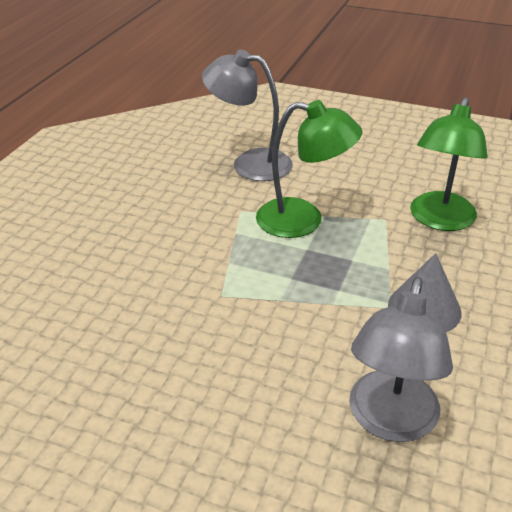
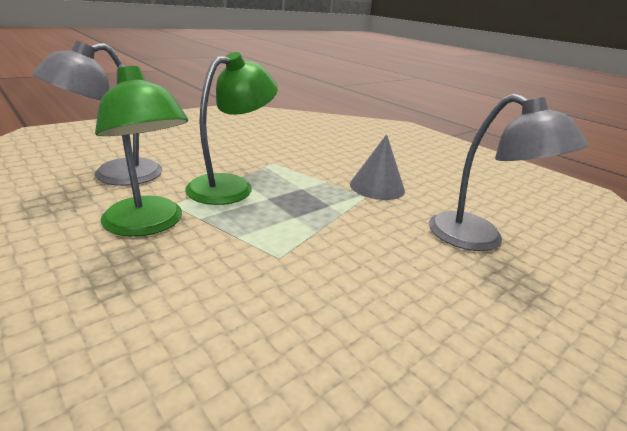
camera: 65 degrees left, 10 degrees down
(439, 220) = (297, 151): green lamp -> green lamp (149, 225)

